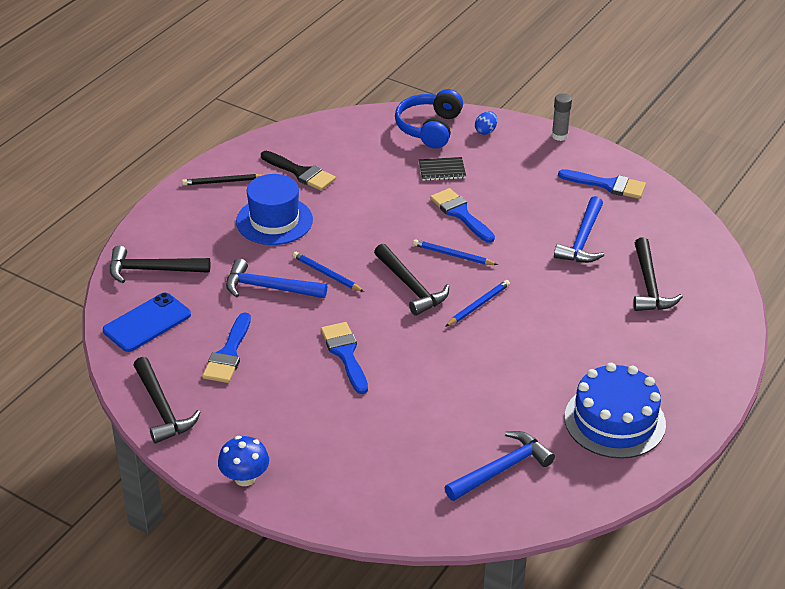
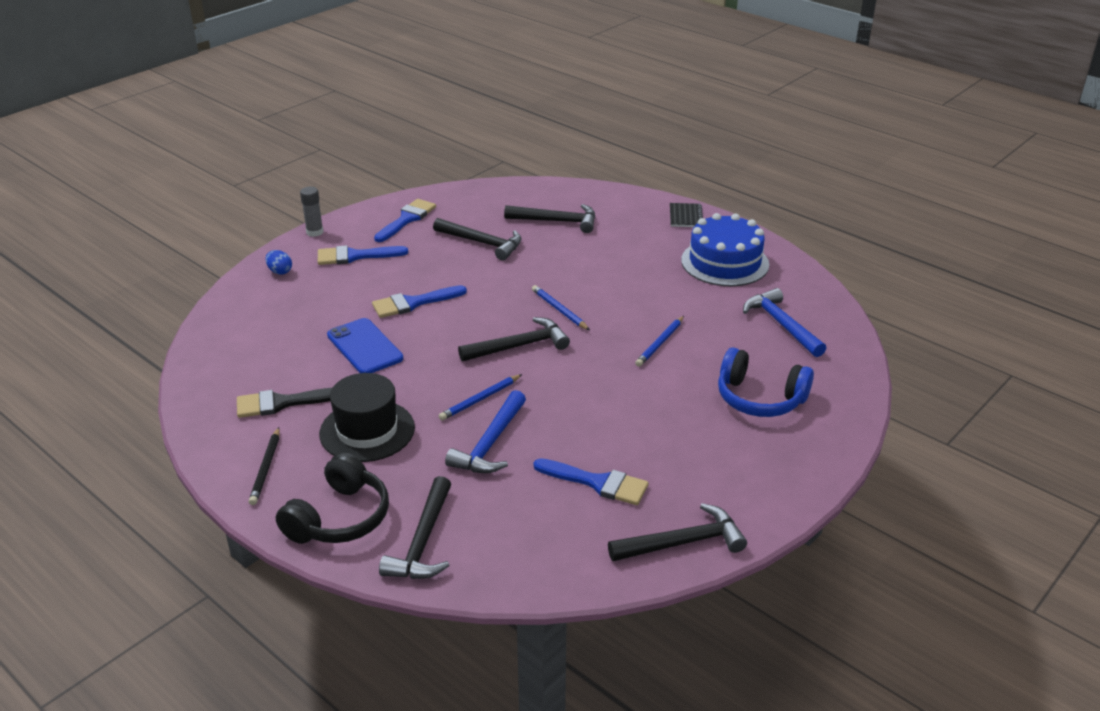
camera: 80 degrees left, 5 degrees down
(147, 323) = (526, 550): blue phone -> blue phone (364, 347)
(174, 226) = (339, 518): none -> black headphones
(245, 478) = (794, 482): blue mushroom -> none
(274, 221) = (367, 430): blue hat -> black hat
(300, 173) = (283, 403): black brush -> black brush turned 150 degrees counterclockwise
(345, 354) = (614, 398): blue brush -> blue brush (355, 256)
(429, 128) = (252, 305): blue headphones -> blue headphones (759, 398)
(442, 170) = (333, 305): black notebook -> black notebook (685, 216)
(453, 255) = (478, 315): blue pencil -> blue pencil (660, 343)
(583, 240) = (482, 243): blue hammer -> black hammer

